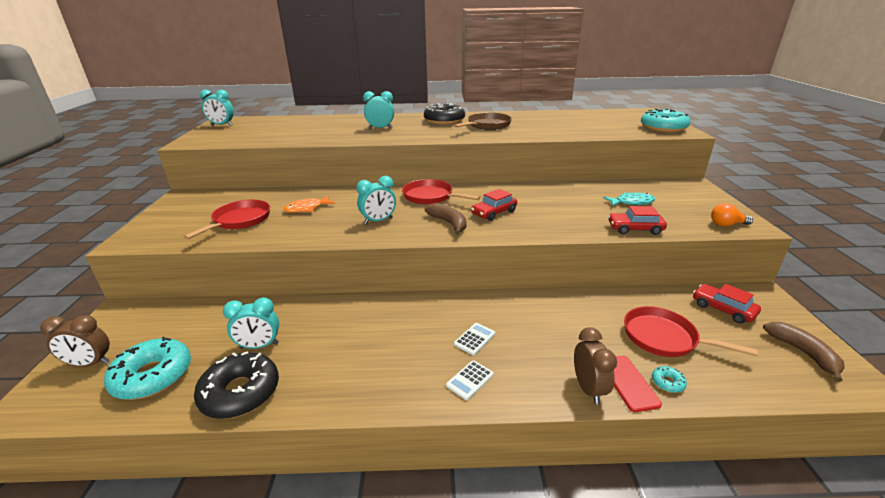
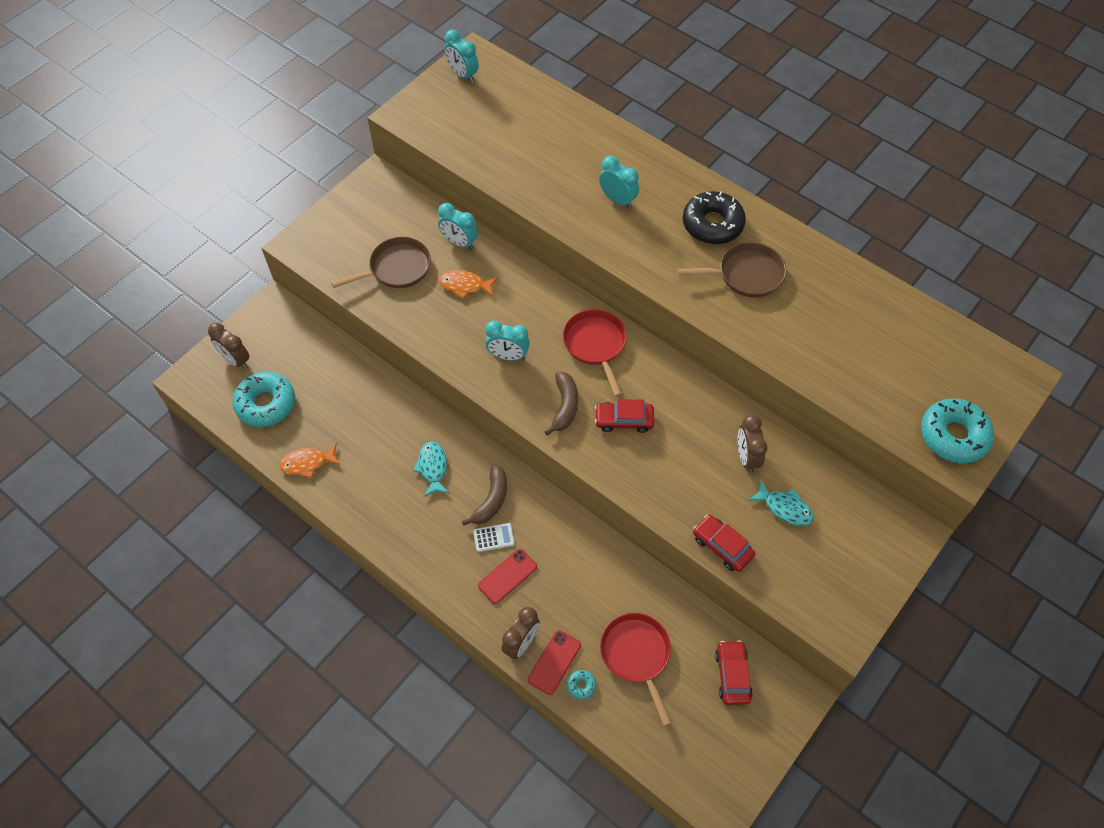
camera: 40 degrees right, 30 degrees up
(239, 221) = (396, 268): red pan -> brown pan
(240, 392) = (307, 463): black donut -> orange fish
(259, 346) = (344, 424): turquoise clock -> turquoise clock (459, 243)
(373, 328) = (432, 467): none -> turquoise fish
(470, 380) = (452, 570): white calculator -> none
(516, 354) = (507, 576): none -> red phone
(580, 196) = (746, 457): none -> brown clock
(726, 225) = (823, 612): orange light bulb -> none
(803, 353) = (724, 757): brown banana -> brown banana (491, 500)

